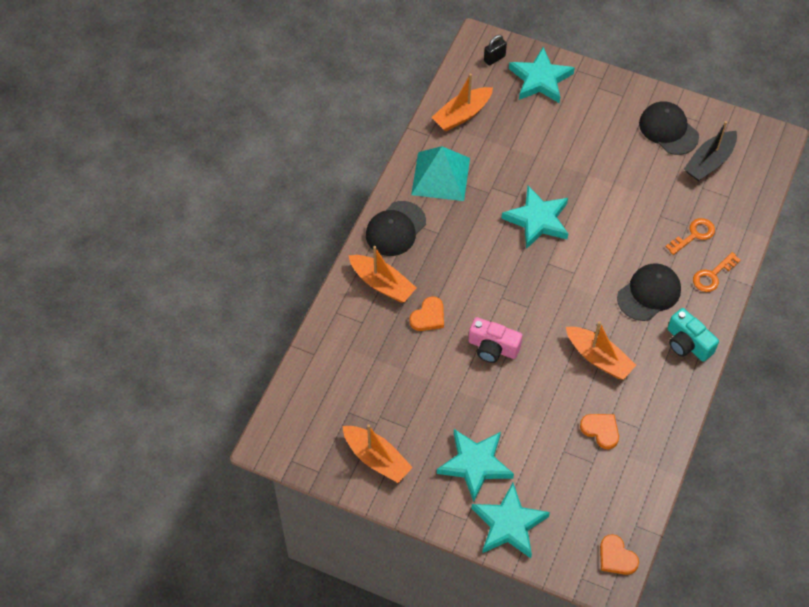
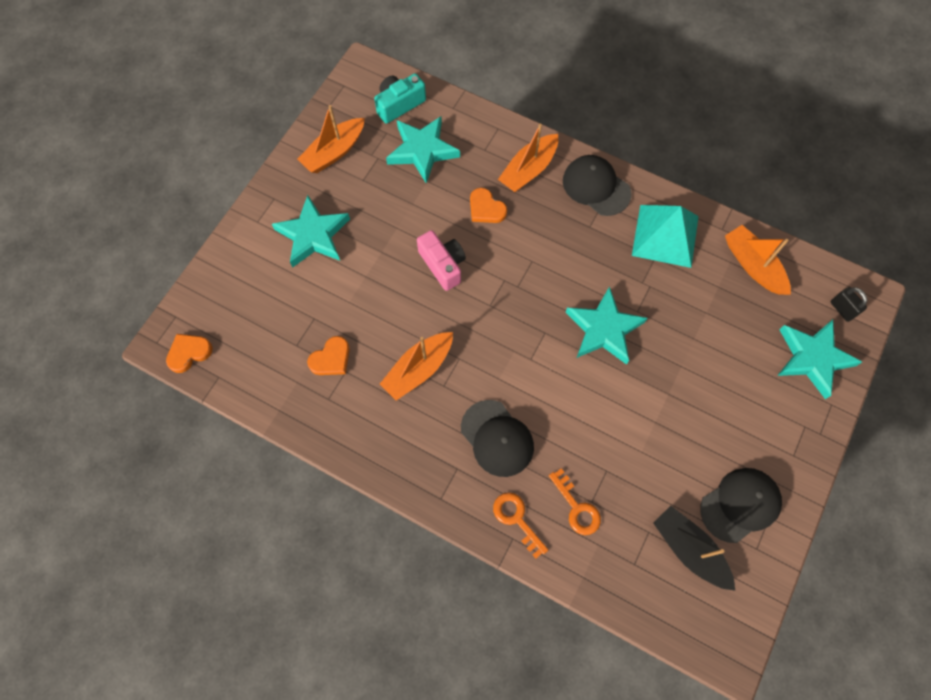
camera: 95 degrees right, 10 degrees up
(493, 347) = (443, 265): pink camera -> pink camera turned 120 degrees clockwise
(509, 524) = (244, 258): turquoise star -> turquoise star (422, 150)
(687, 343) = (426, 471): turquoise camera -> turquoise camera (399, 104)

